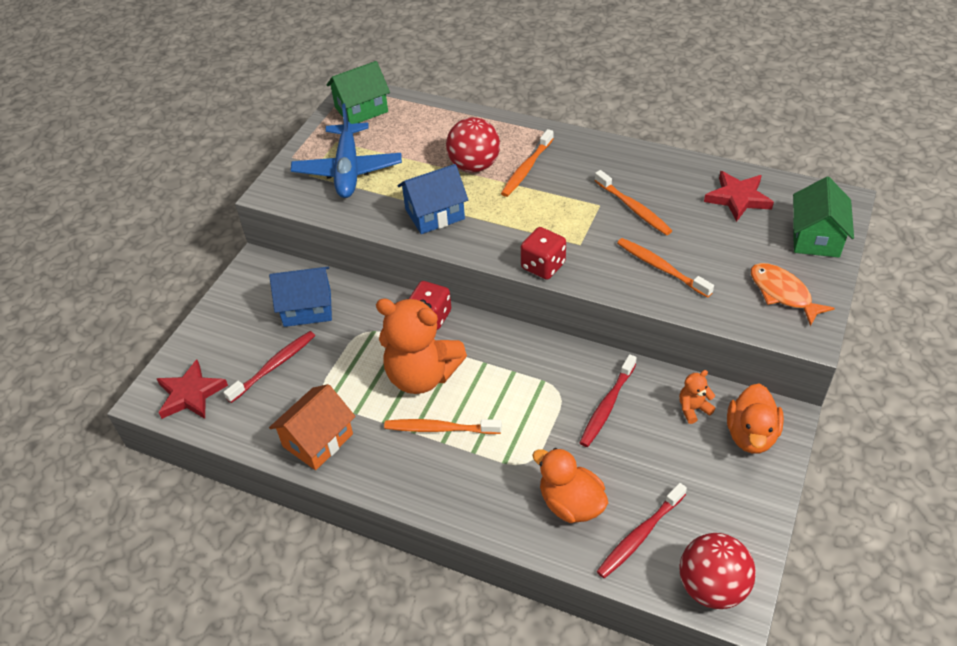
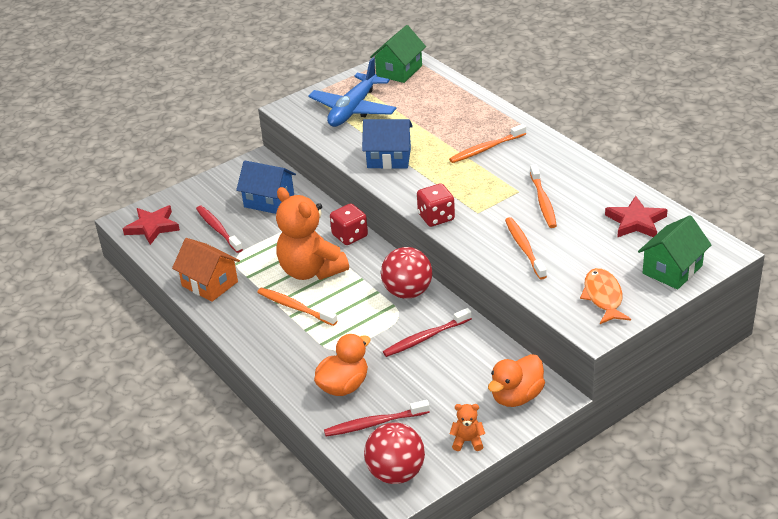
camera: 30 degrees right, 10 degrees down
(274, 366) = (218, 229): red toothbrush -> red toothbrush turned 105 degrees counterclockwise
(318, 440) = (210, 284): orange house -> orange house turned 60 degrees clockwise
(361, 109) = (399, 71): green house -> green house turned 60 degrees counterclockwise
(474, 166) = (448, 135): red ball -> red ball (407, 292)
(570, 504) = (344, 386): orange duck -> orange duck turned 60 degrees clockwise
(693, 409) = (488, 364): orange teddy bear -> orange teddy bear (467, 441)

